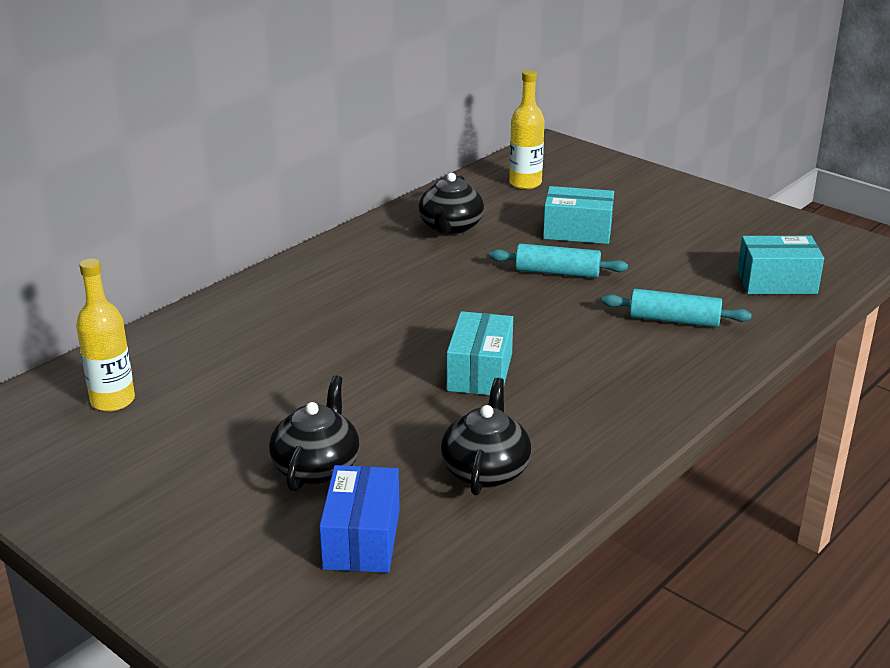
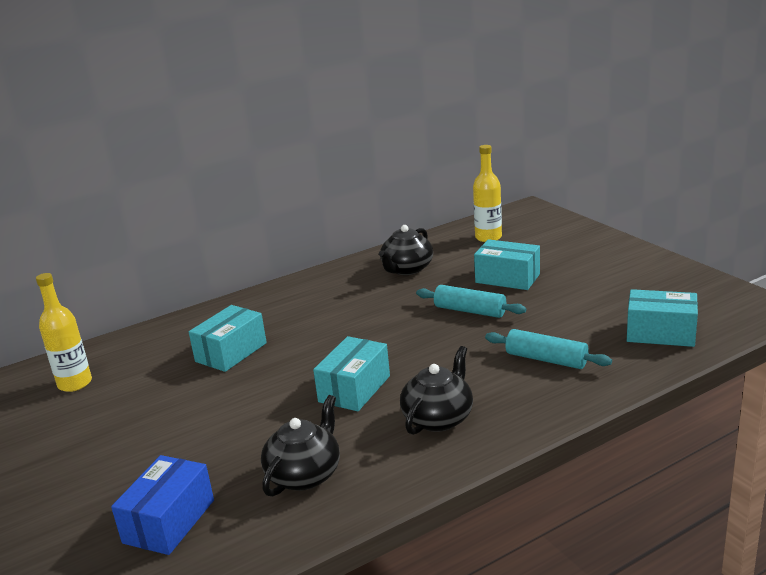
camera: 20 degrees right, 5 degrees down
(296, 344) = (231, 352): none -> turquoise box
(317, 467) = (177, 454): black teapot -> black teapot (438, 418)

